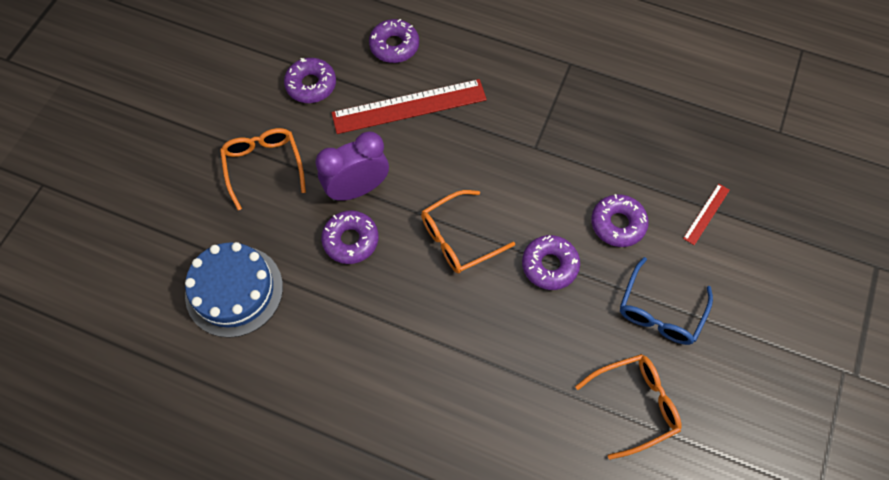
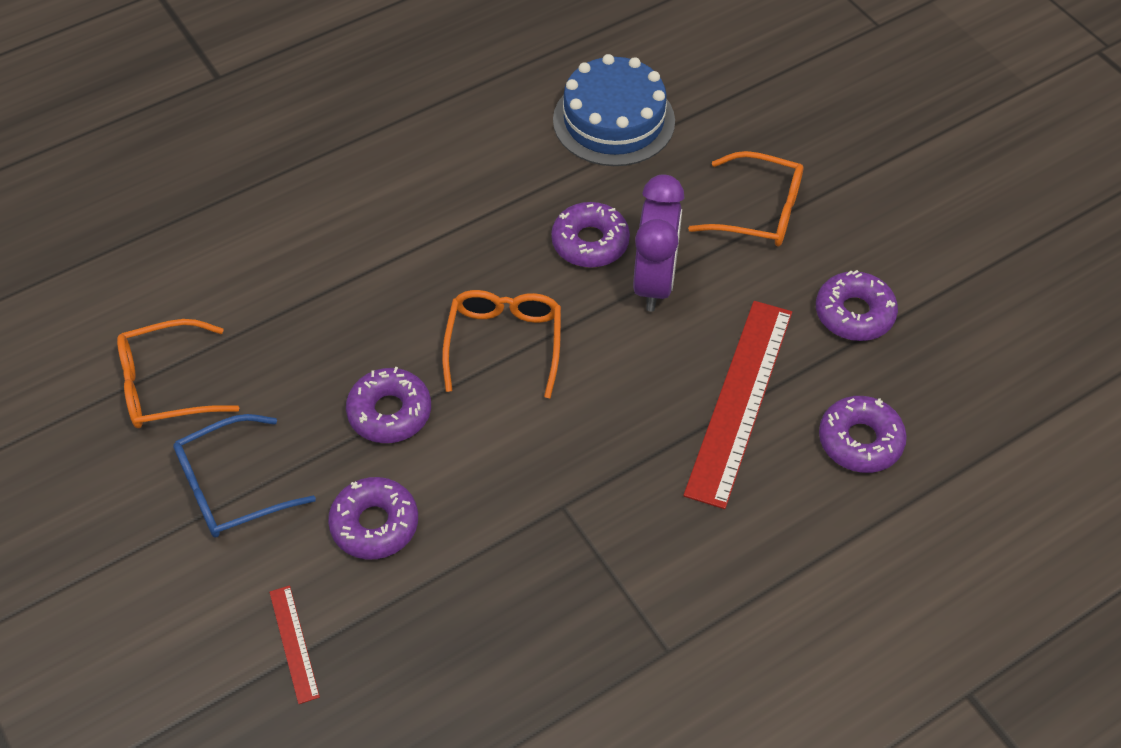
camera: 125 degrees right, 10 degrees down
(634, 404) = (166, 385): orange glasses -> orange glasses turned 60 degrees clockwise
(660, 311) = (232, 487): blue glasses -> blue glasses turned 90 degrees counterclockwise

